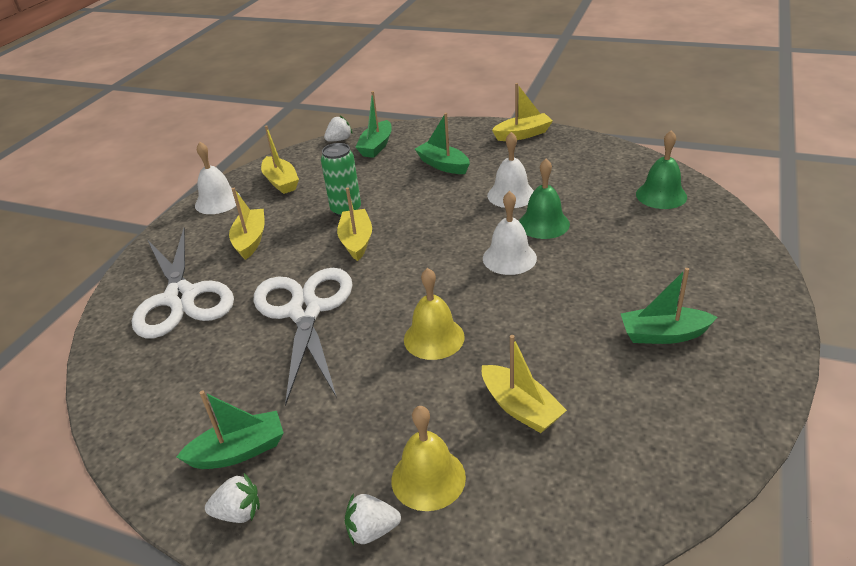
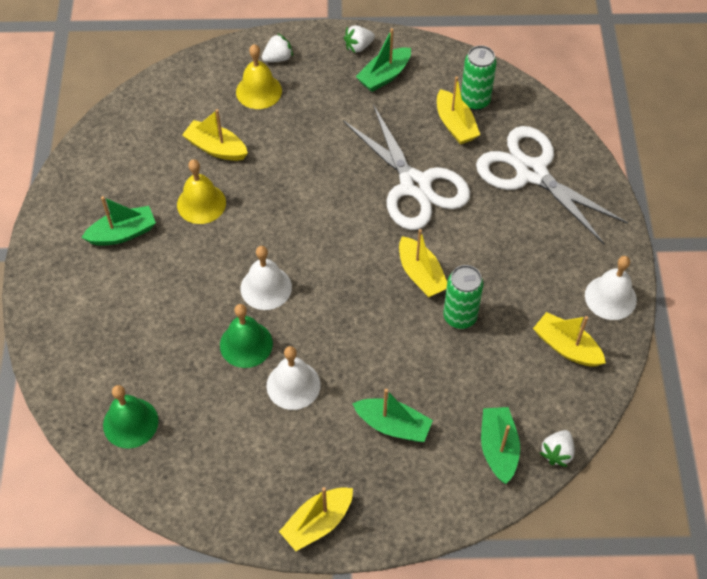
camera: 155 degrees right, 20 degrees up
(161, 385) = (475, 101): none -> green can
(250, 240) = (526, 251): yellow boat -> yellow boat (455, 125)
(434, 338) = (298, 187): yellow bell -> yellow bell (201, 203)

